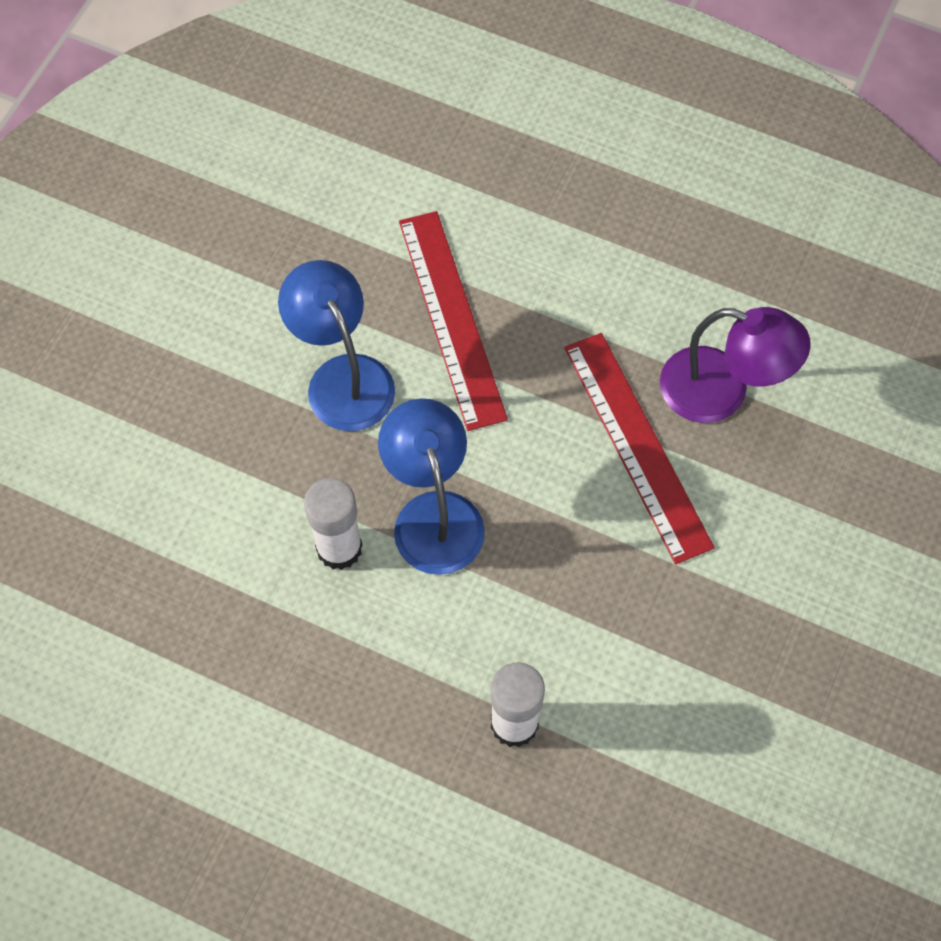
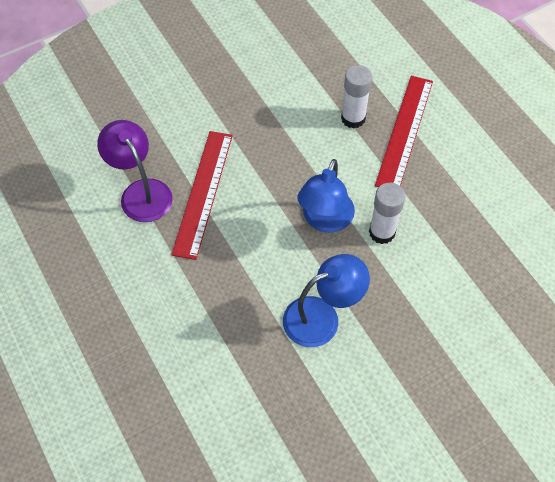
camera: 145 degrees left, 5 degrees down
(342, 377) = (322, 317): blue lamp -> blue lamp turned 120 degrees counterclockwise
(451, 318) = (240, 313): red ruler -> red ruler (405, 132)

